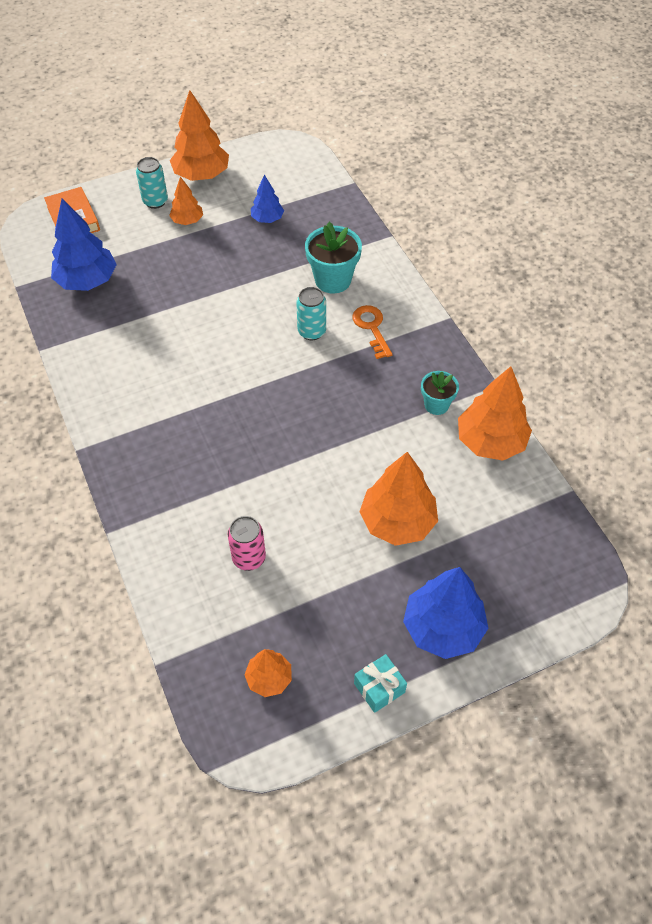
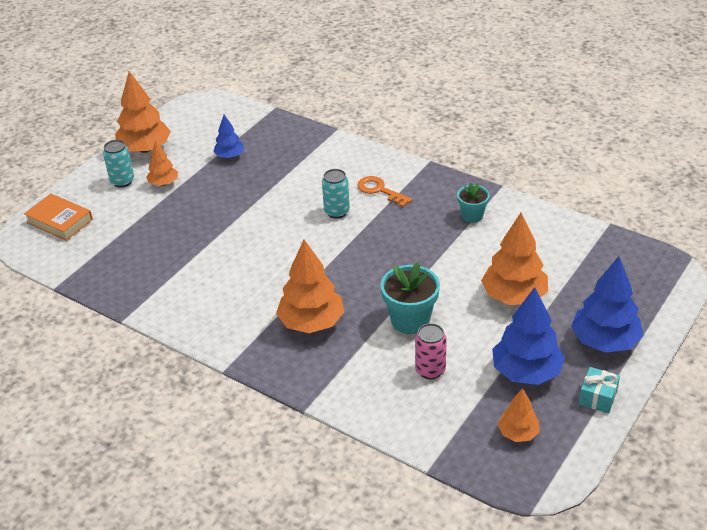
camera: 30 degrees left, 15 degrees down
(87, 281) = (116, 257): blue tree -> blue tree (526, 372)
(333, 280) = (320, 173): turquoise flower pot -> turquoise flower pot (410, 320)
(490, 442) = (530, 220): orange tree -> orange tree (311, 323)

